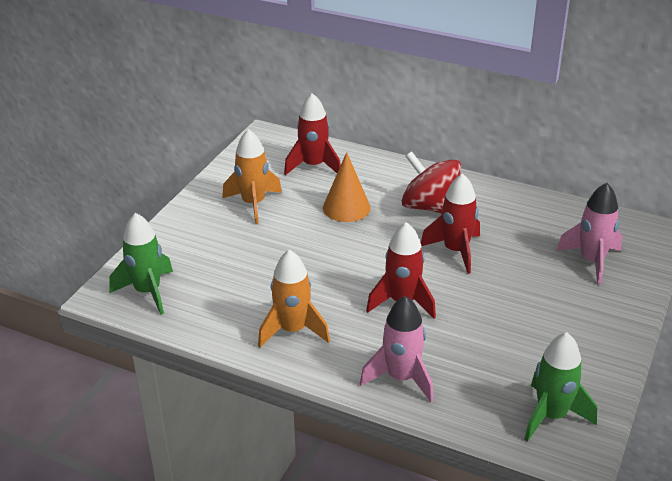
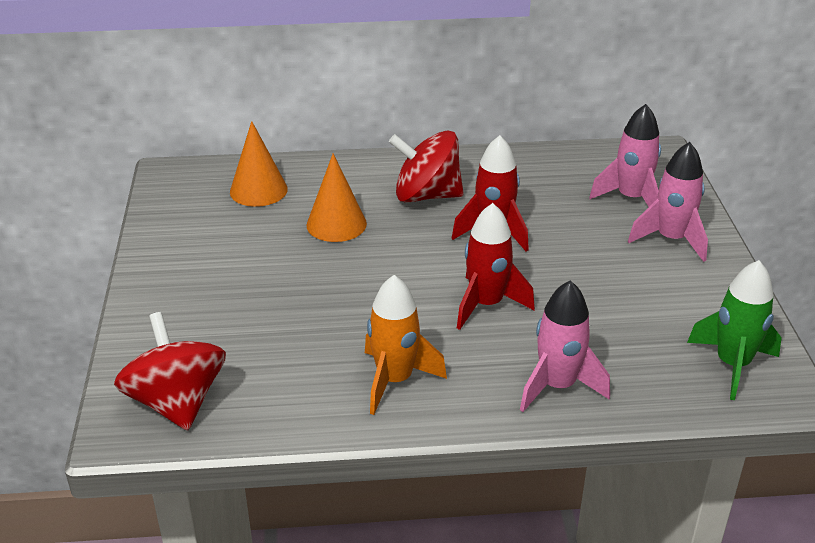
camera: 30 degrees left, 0 degrees up
(148, 292) = (177, 402): green rocket -> red spinning top
(253, 204) = (223, 254): orange rocket -> none
(313, 166) = (258, 190): red rocket -> orange cone
(594, 304) = (671, 239): none -> pink rocket

